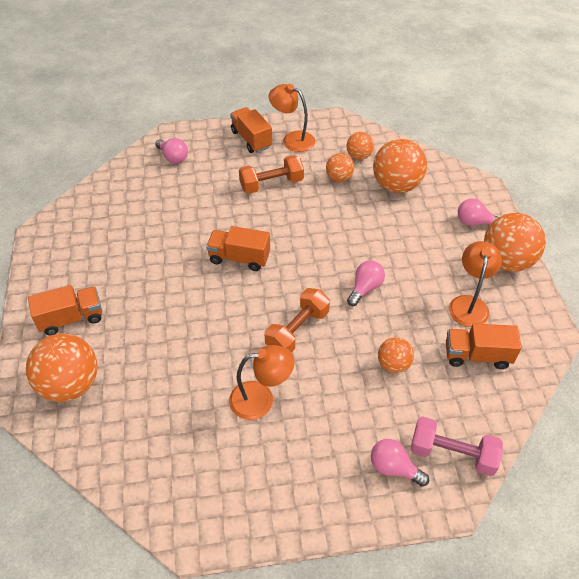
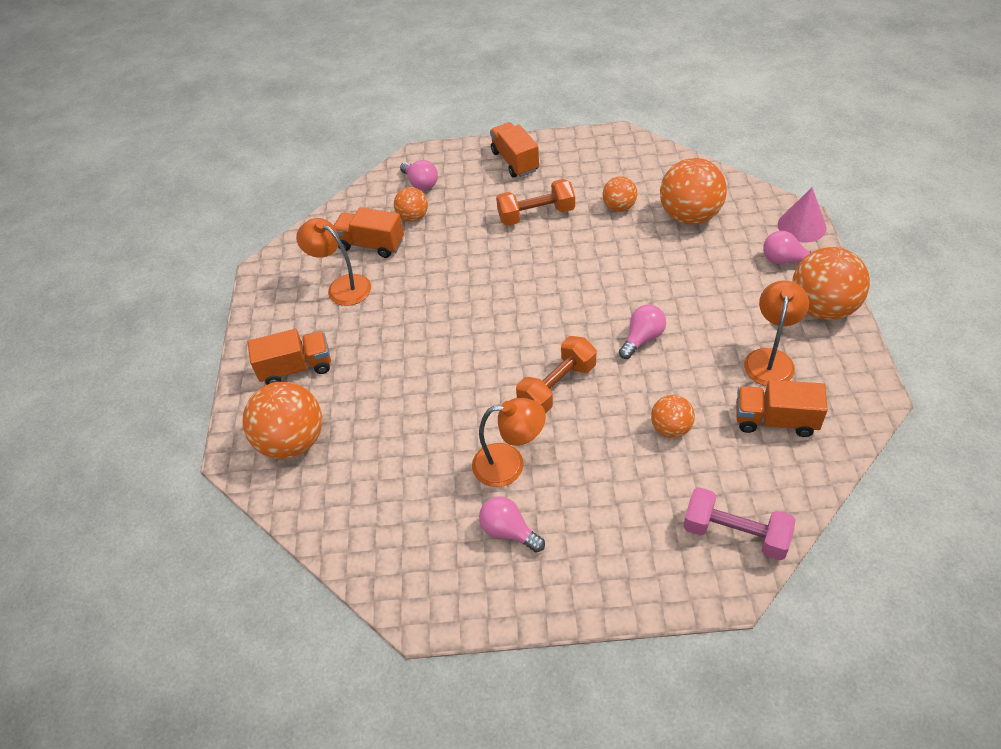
camera: 10 degrees right, 0 degrees up
(239, 258) = (493, 301): orange truck -> orange truck (371, 244)
(292, 139) = (564, 161): orange lamp -> orange lamp (342, 286)
(359, 156) = (645, 181): orange ball -> orange ball (413, 217)
(394, 468) = (662, 547): pink light bulb -> pink light bulb (508, 531)
(485, 194) = (801, 226): none -> pink cone

